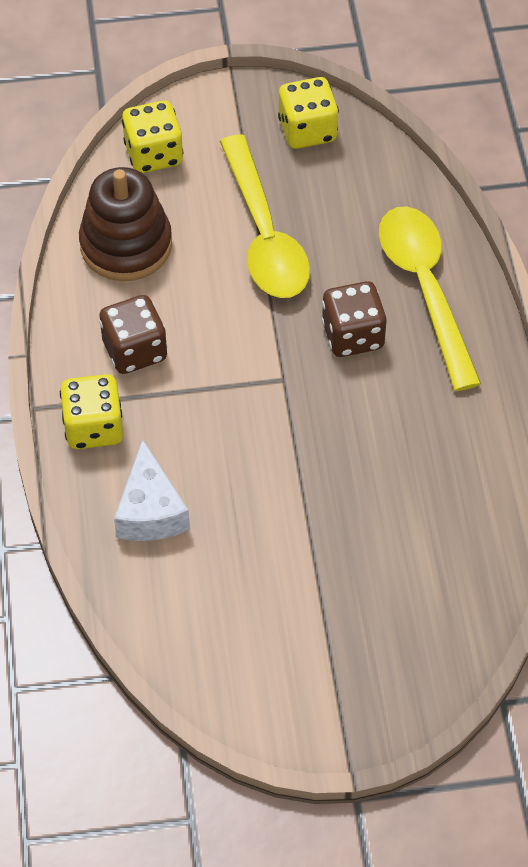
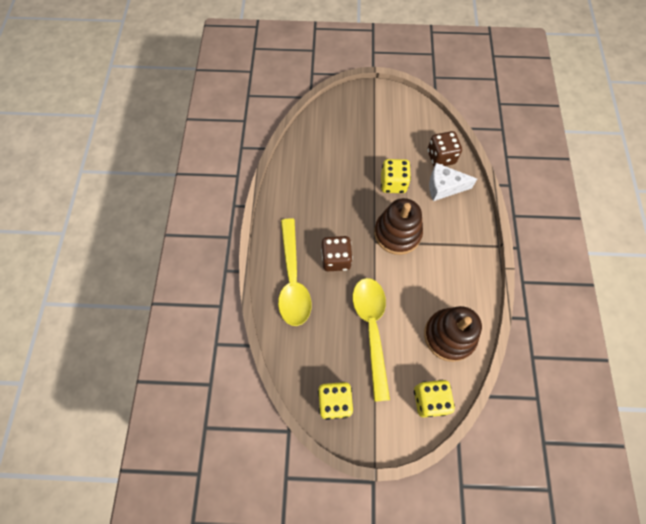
camera: 170 degrees left, 10 degrees up
(94, 427) = (469, 231): yellow dice -> yellow dice (393, 183)
(135, 350) = (447, 269): brown dice -> brown dice (441, 157)
(150, 511) = (444, 187): white cheese -> white cheese turned 90 degrees counterclockwise
(240, 400) = (397, 233): none -> brown stacking toy

